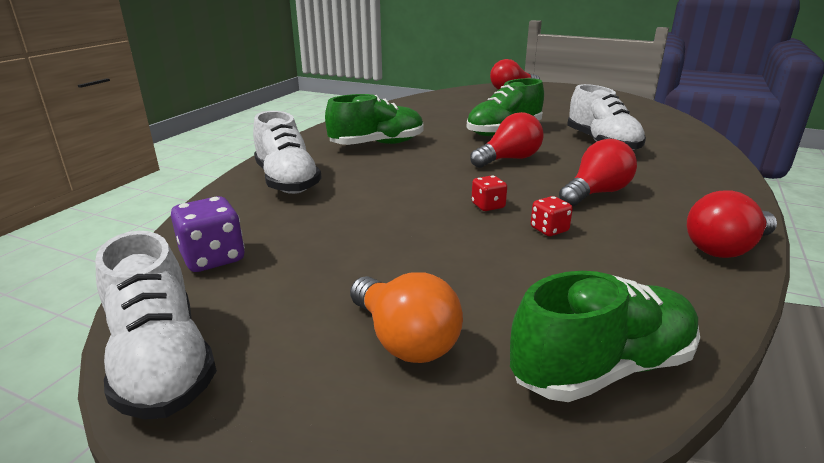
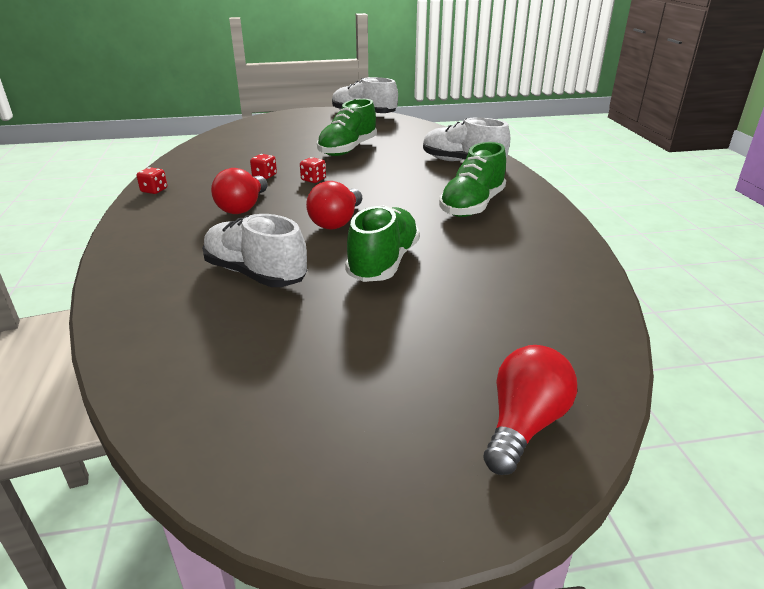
camera: 145 degrees right, 5 degrees up
(213, 258) = (409, 131): purple dice -> none
(404, 339) = (295, 132): orange light bulb -> none
(602, 368) = (221, 140): green shoe -> green shoe (347, 149)
(726, 248) = (154, 190): red light bulb -> red dice

